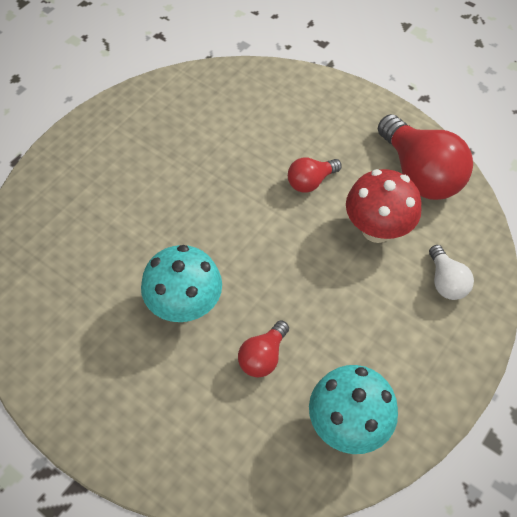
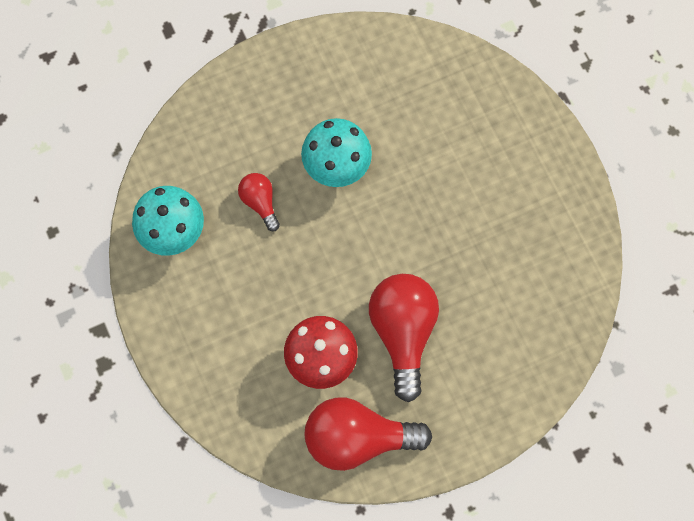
camera: 120 degrees right, 15 degrees up
(310, 182) = (403, 332): red light bulb -> red light bulb, size x1.95
(445, 282) = (240, 384): white light bulb -> none

